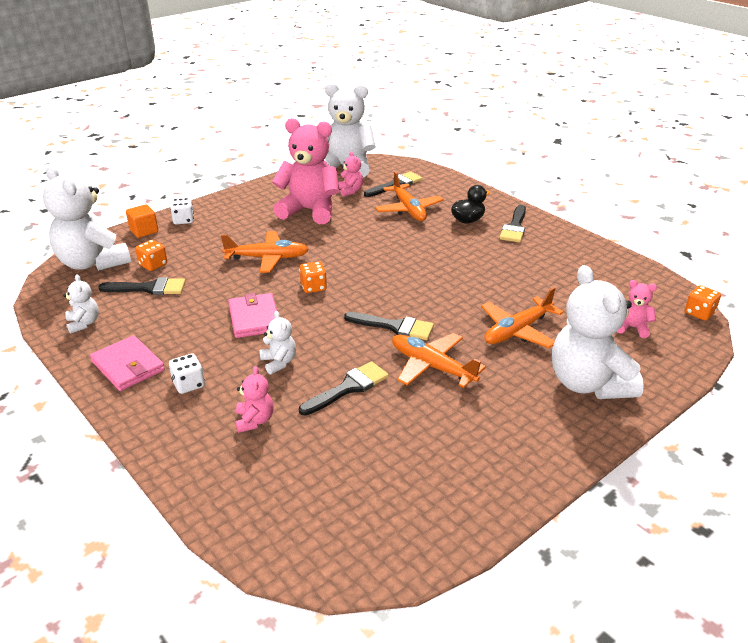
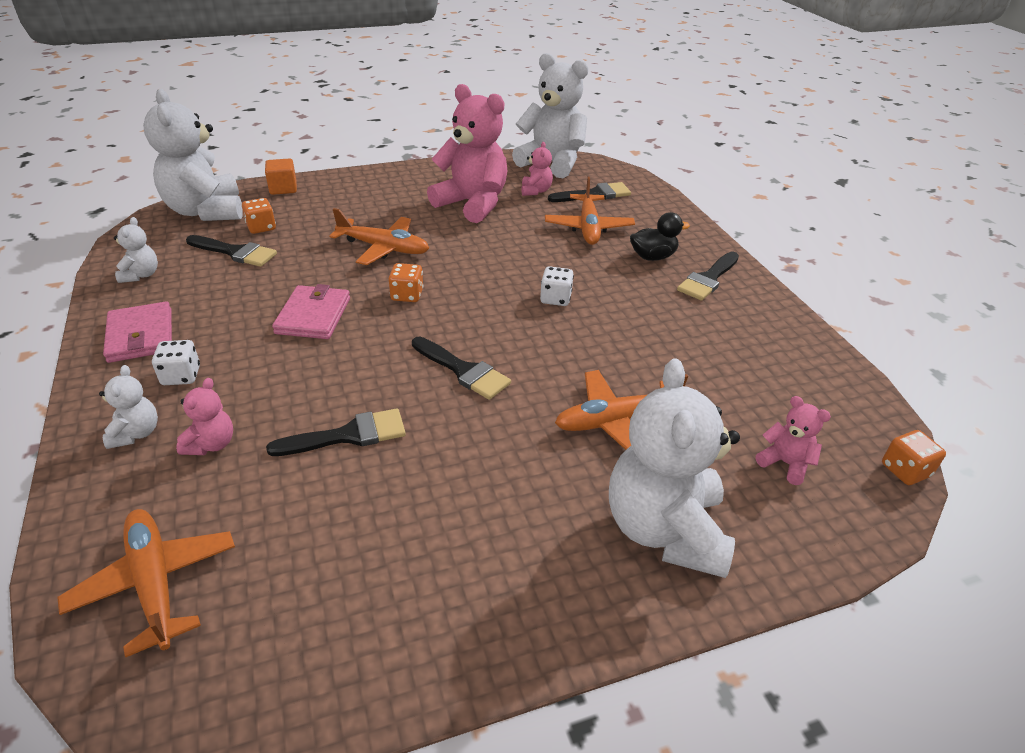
camera: 20 degrees right, 5 degrees up
(183, 220) = (331, 186): white dice -> white dice (555, 298)
(279, 362) = (296, 378): white teddy bear -> white teddy bear (136, 433)
(432, 366) = (470, 438): orange plane -> orange plane (155, 583)

